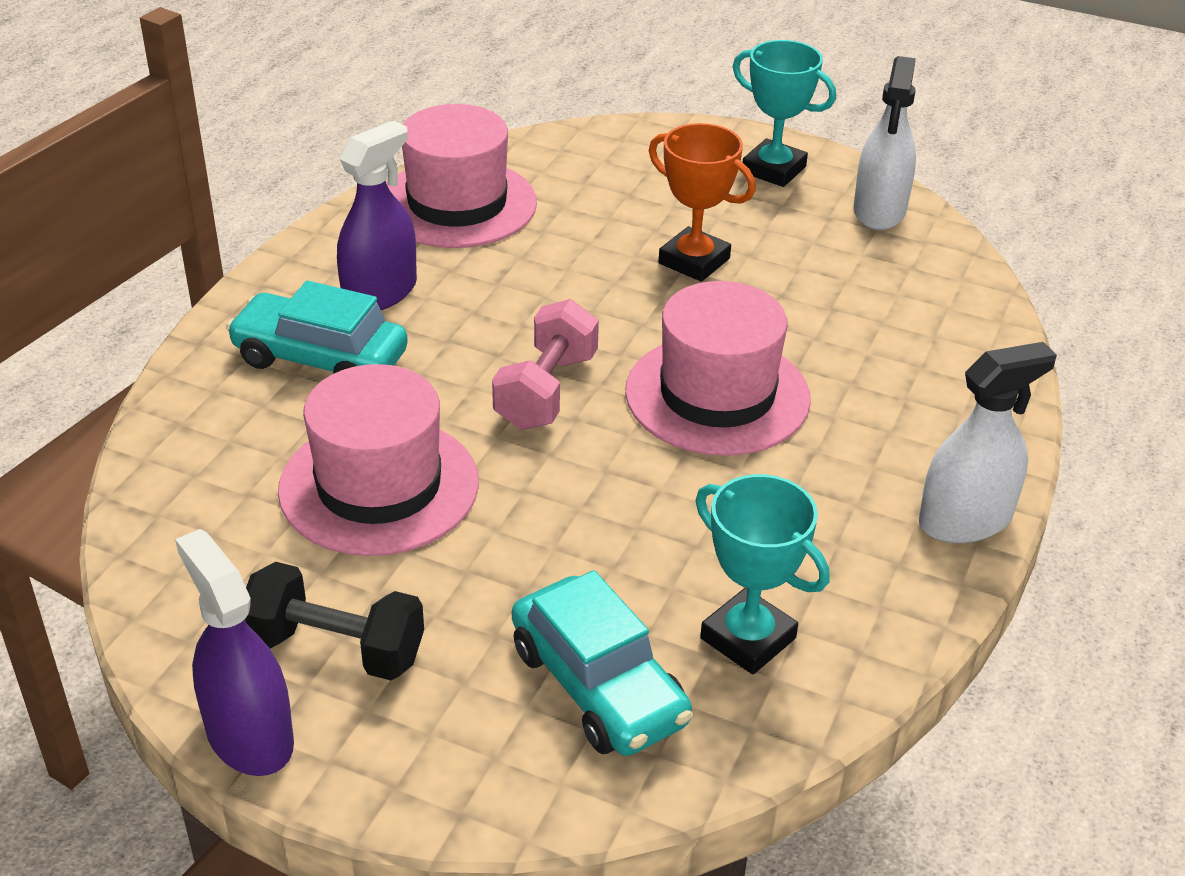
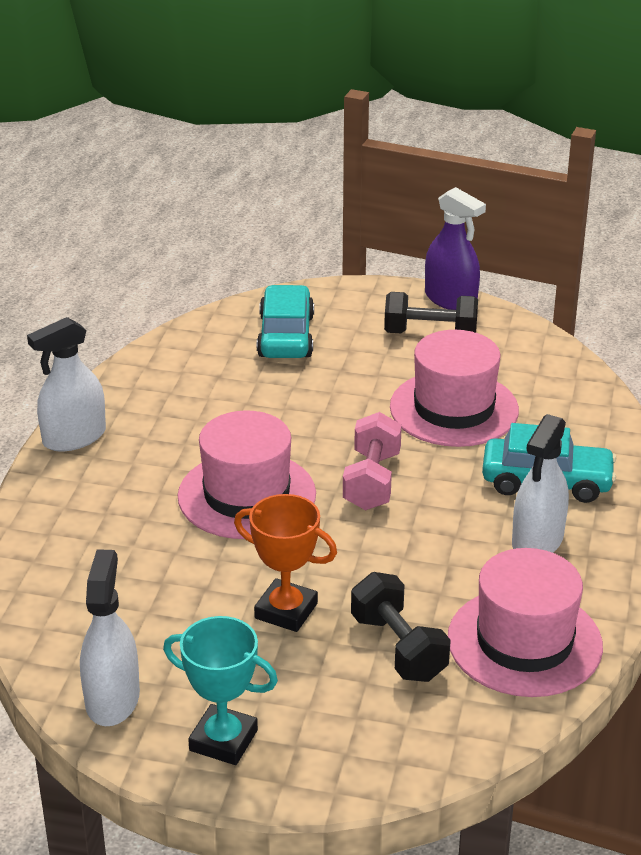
camera: 170 degrees right, 5 degrees down
(380, 292) = (537, 541): purple spray bottle -> white spray bottle
(586, 215) = (398, 648): none -> black dumbbell
(598, 685) = (286, 336): turquoise car -> turquoise car turned 45 degrees clockwise
(748, 638) = (209, 364): turquoise trophy -> none

